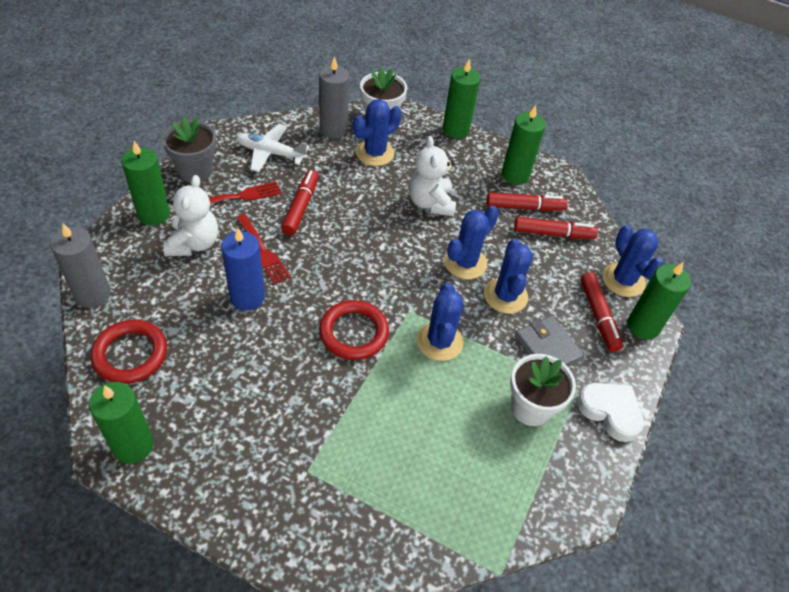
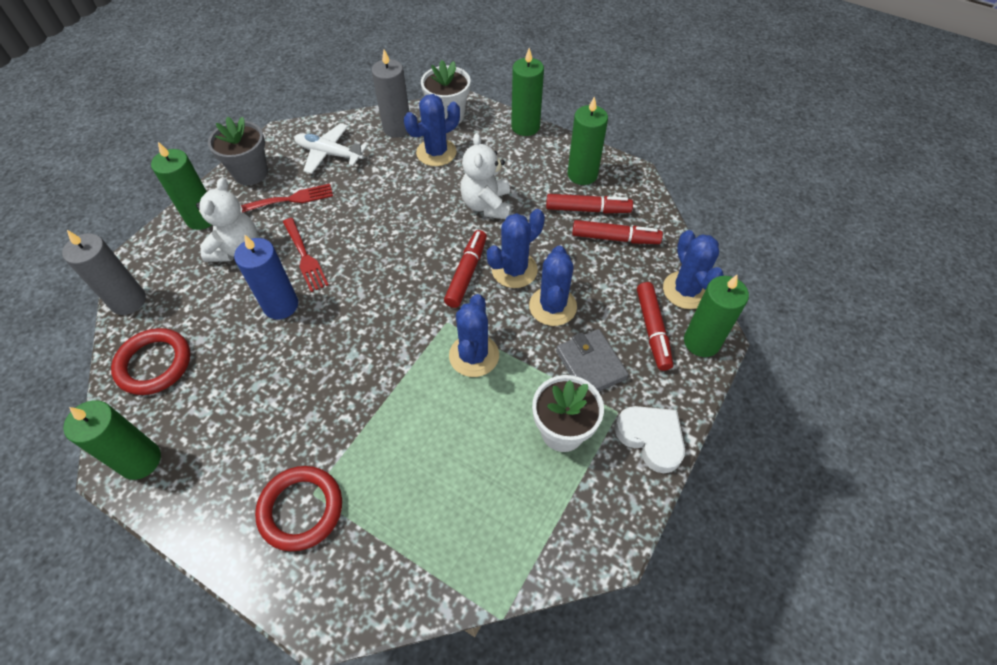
camera: 10 degrees right, 5 degrees up
(301, 207) = (351, 210): red marker -> red marker (467, 273)
(354, 333) = (384, 345): red ring -> red ring (301, 509)

